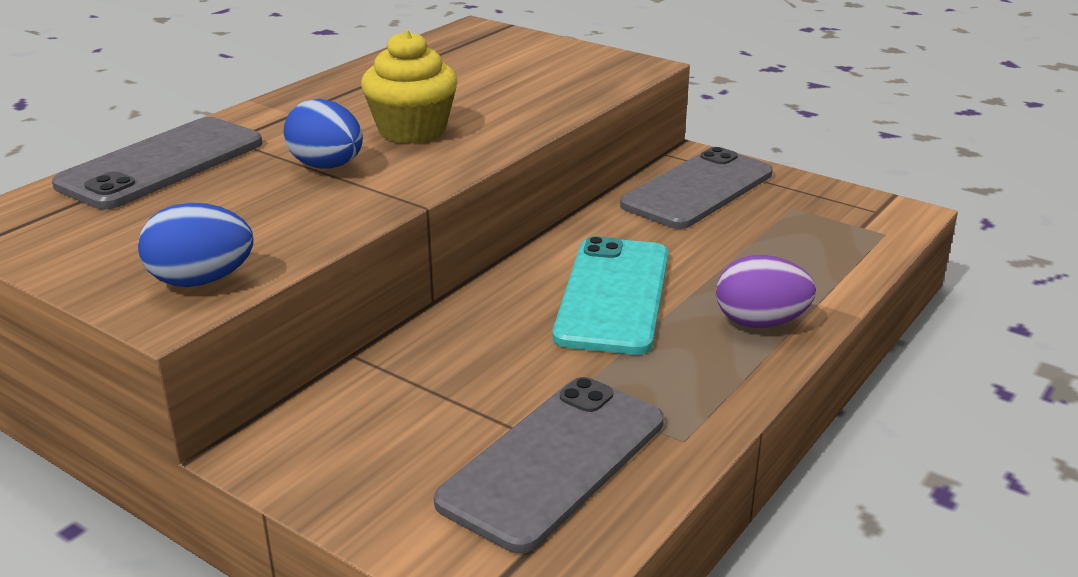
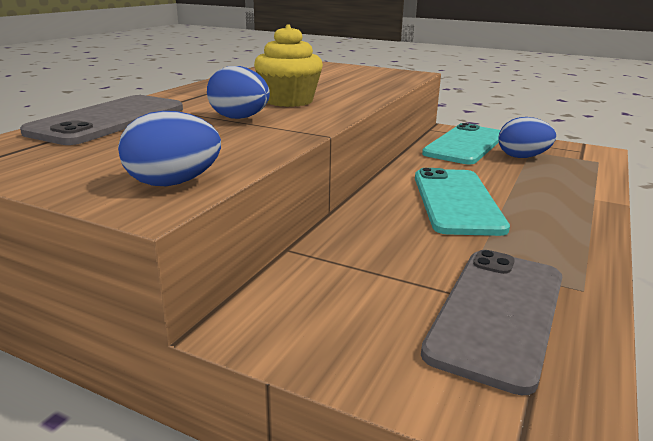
camera: 10 degrees left, 5 degrees down
(698, 189) = (465, 145): grey phone -> turquoise phone
(760, 322) = (568, 211): purple egg -> none
(770, 219) = (522, 157): none -> blue egg

